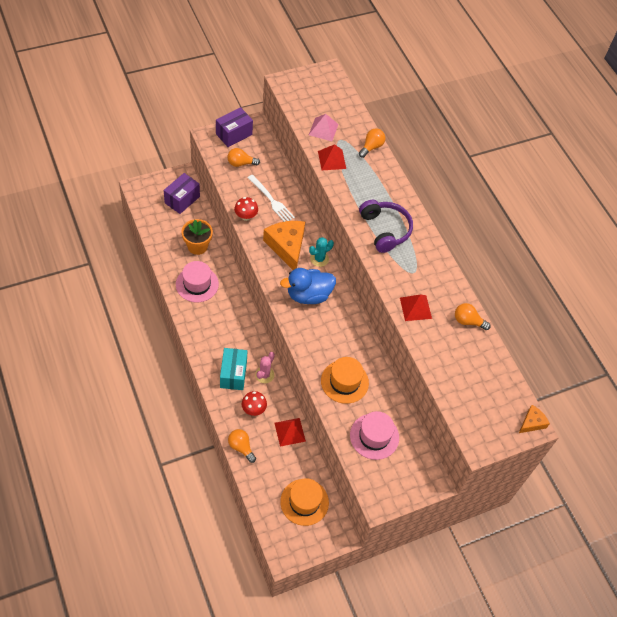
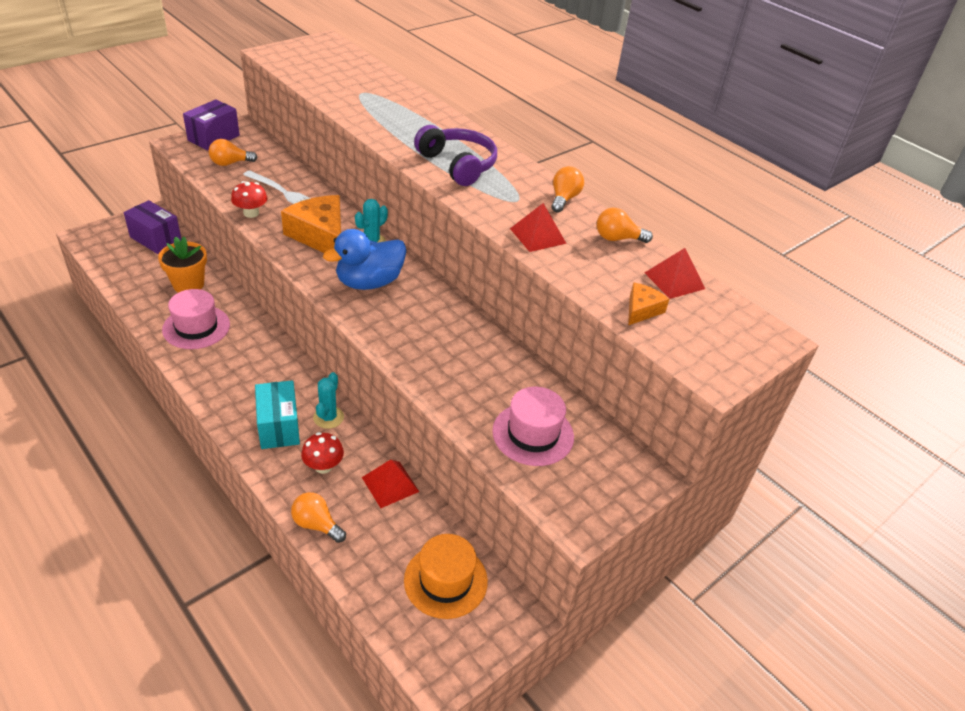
camera: 15 degrees left, 15 degrees down
(182, 200) = (156, 239): purple box -> purple box turned 75 degrees counterclockwise
(264, 375) = (328, 417): pink cactus -> turquoise cactus
(323, 129) = (336, 86): pink pyramid -> none
(332, 160) = (358, 110): red pyramid -> red pyramid (674, 280)
(344, 382) = (460, 373): orange hat -> none
(371, 147) = (407, 94): orange light bulb -> orange light bulb (564, 199)
(532, 423) = (771, 334): orange cheese -> orange cheese (642, 310)

